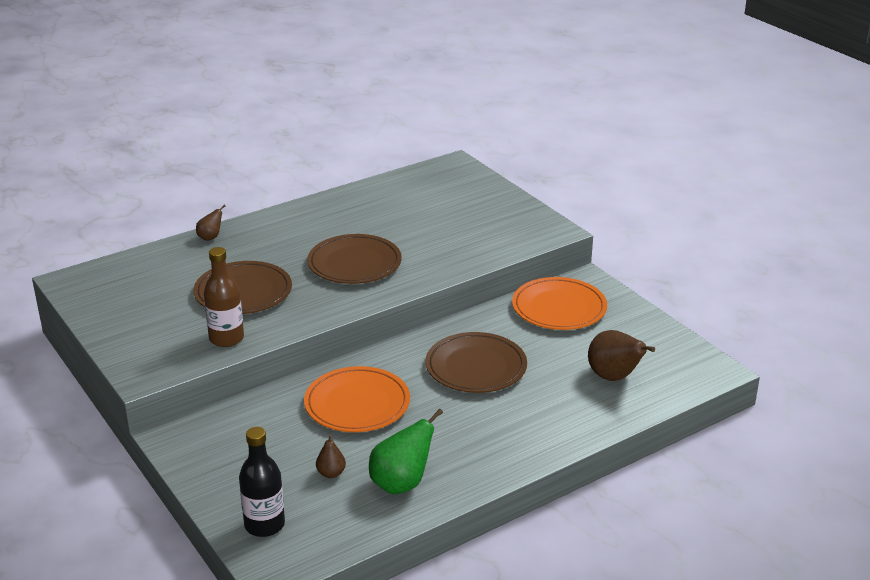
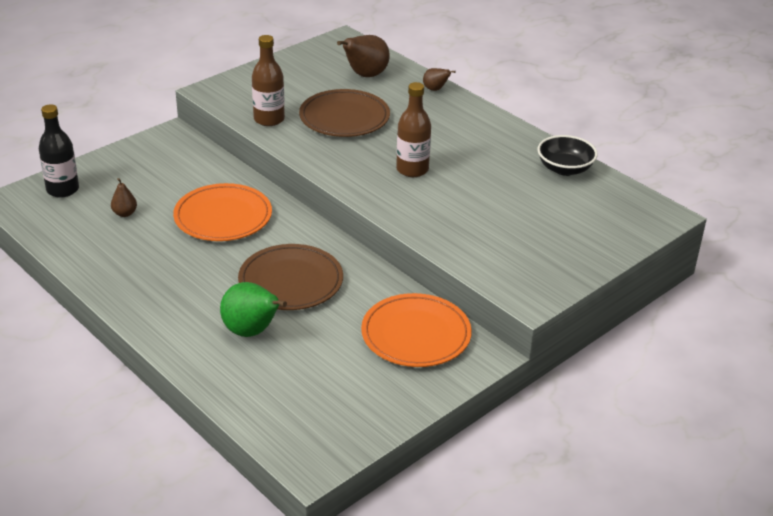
camera: 80 degrees right, 5 degrees up
(354, 263) = (412, 169): brown plate -> brown bottle
(376, 193) = (564, 169): none -> black bowl
(401, 483) = (110, 251): green pear -> green pear (252, 331)
(614, 377) = (285, 379): brown pear -> brown pear (365, 75)

